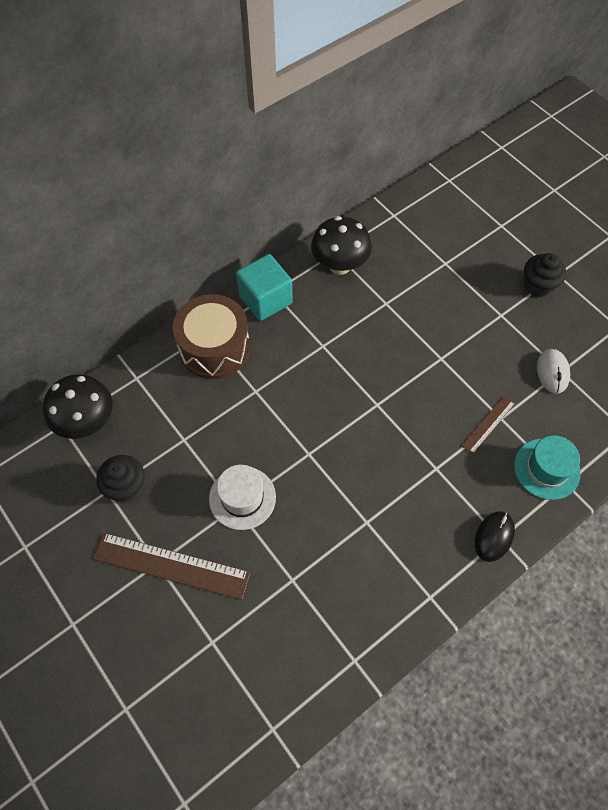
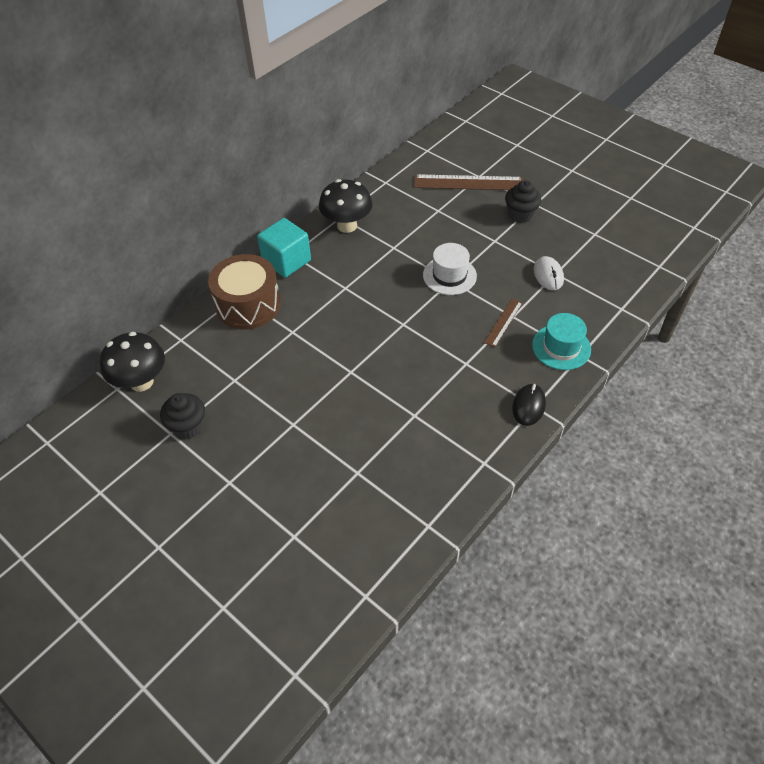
camera: 10 degrees left, 10 degrees down
(171, 566) = (243, 482): brown ruler -> brown ruler (468, 183)
(242, 498) = (298, 416): white hat -> white hat (449, 275)

